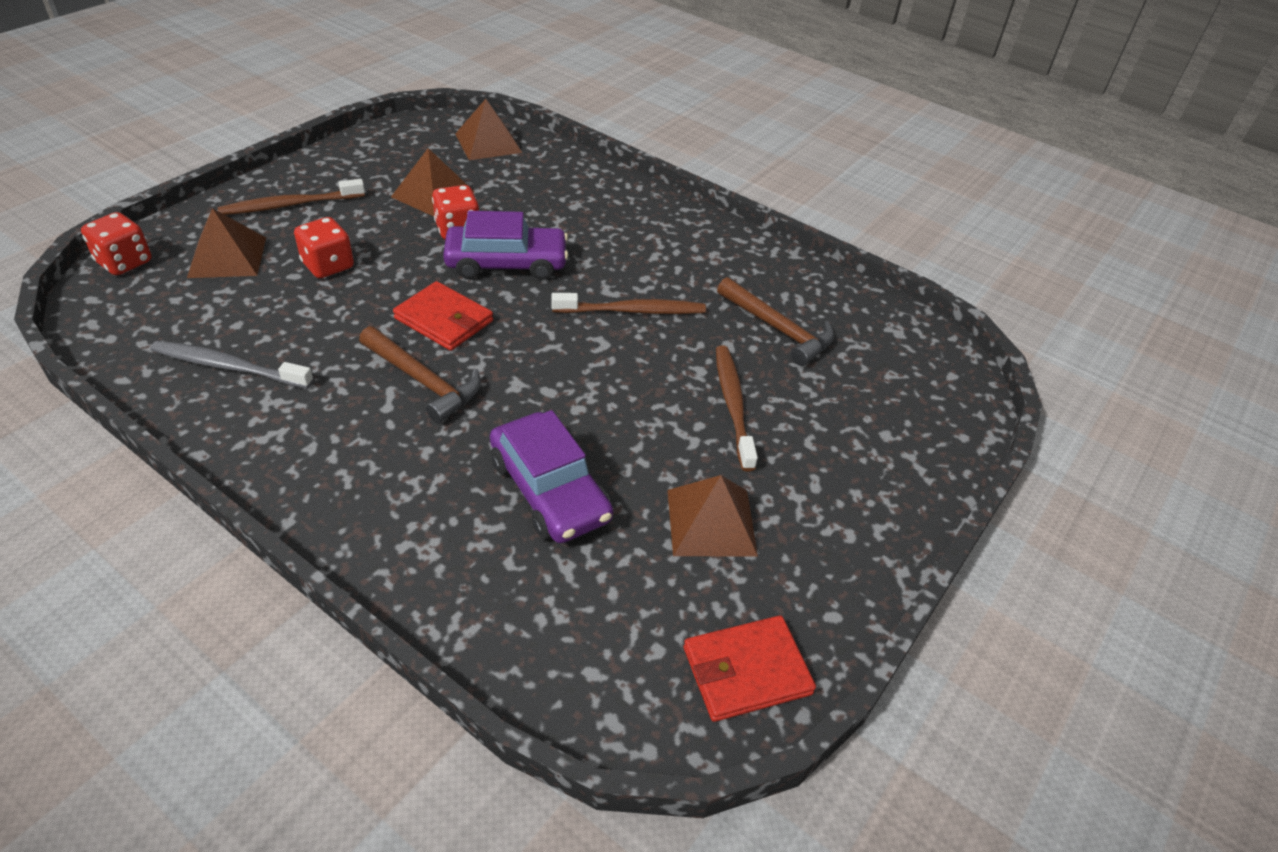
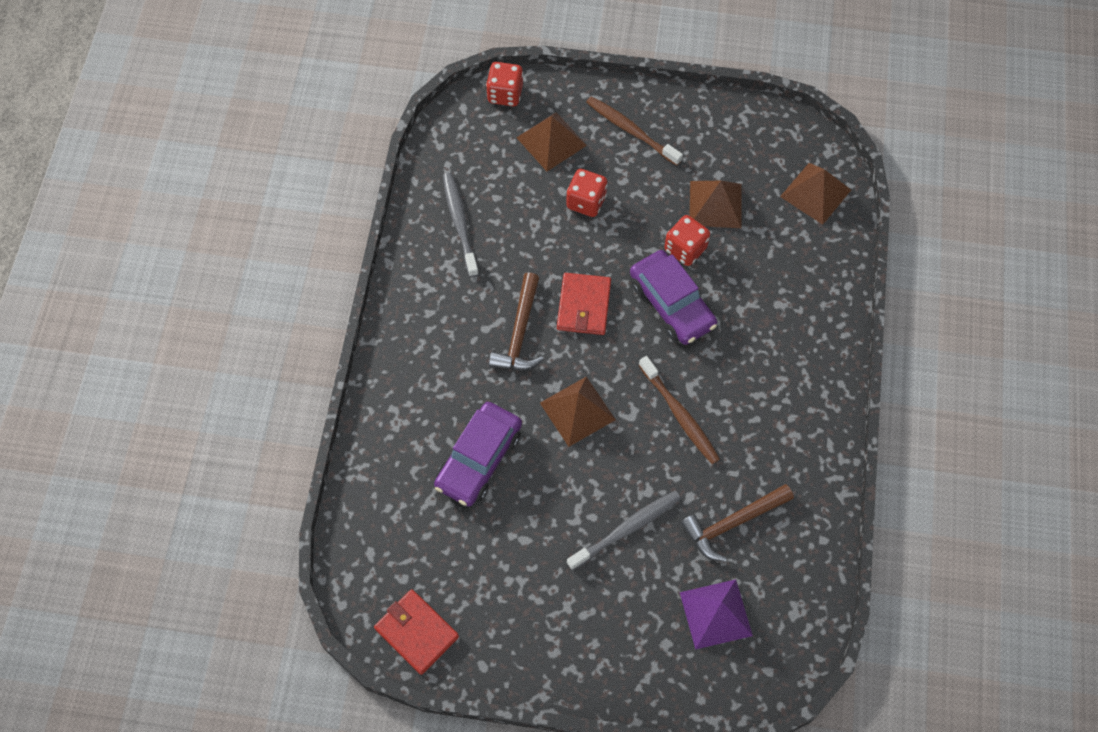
camera: 65 degrees right, 20 degrees up
(711, 522) = (512, 564): brown pyramid -> brown pyramid (577, 411)
(733, 405) = (626, 529): brown toothbrush -> grey toothbrush
(778, 329) = (733, 523): brown hammer -> brown hammer turned 45 degrees clockwise
(871, 383) = (716, 614): none -> purple pyramid

